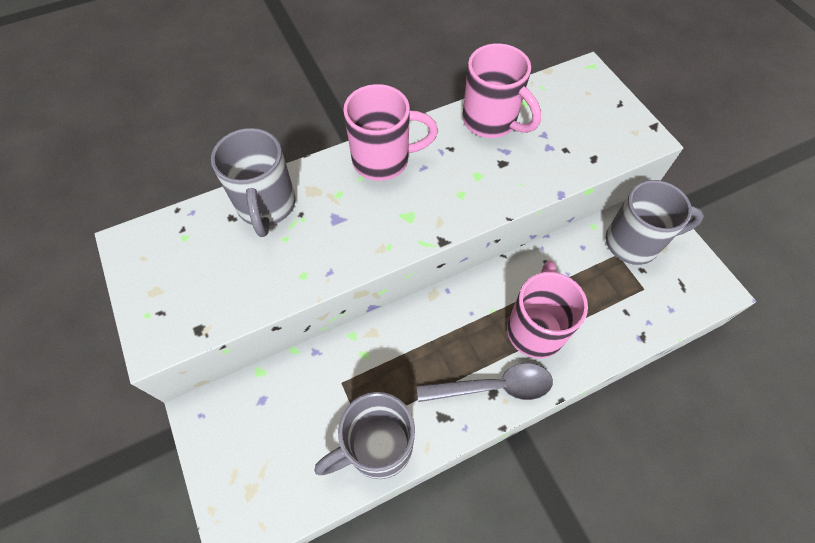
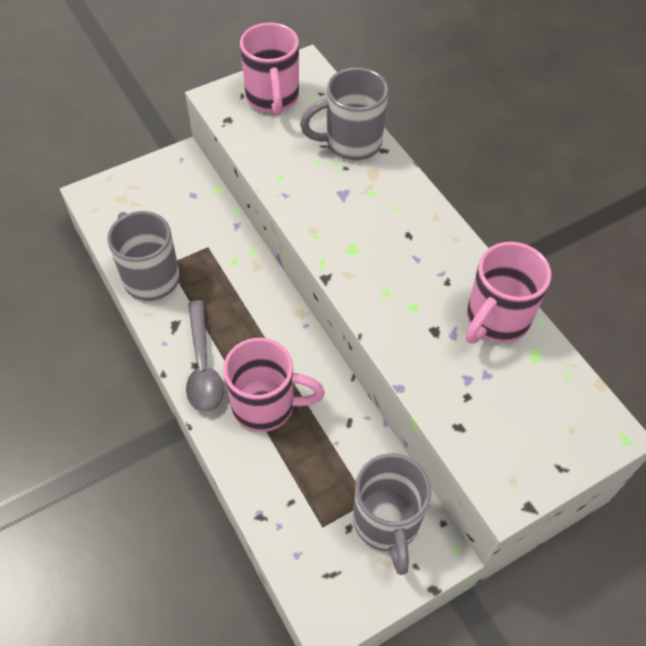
camera: 85 degrees right, 5 degrees down
(383, 160) = (420, 224): pink mug -> pink mug (272, 99)

